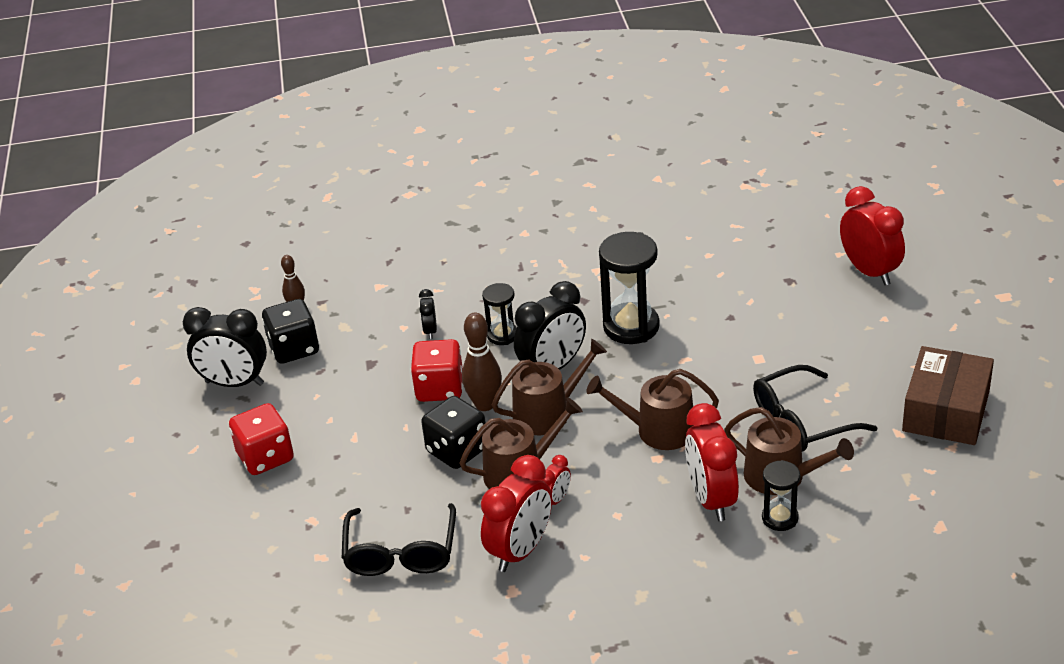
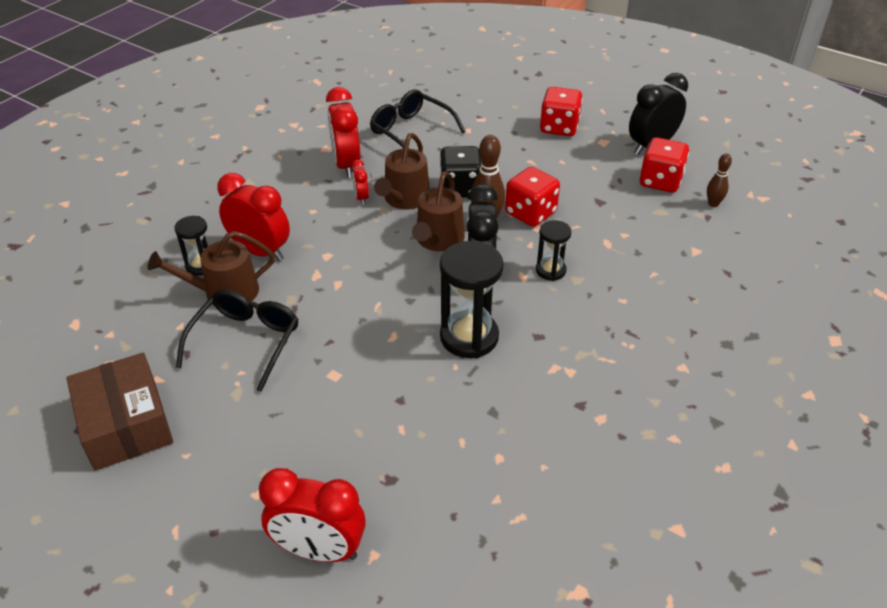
camera: 130 degrees right, 5 degrees up
(294, 349) = (660, 181): black dice -> red dice
(430, 331) = (603, 243): black clock -> none
(658, 430) = (347, 272): brown watering can -> none

